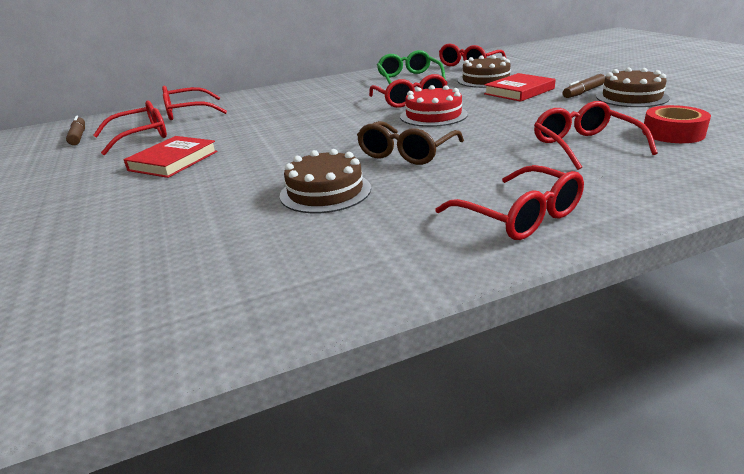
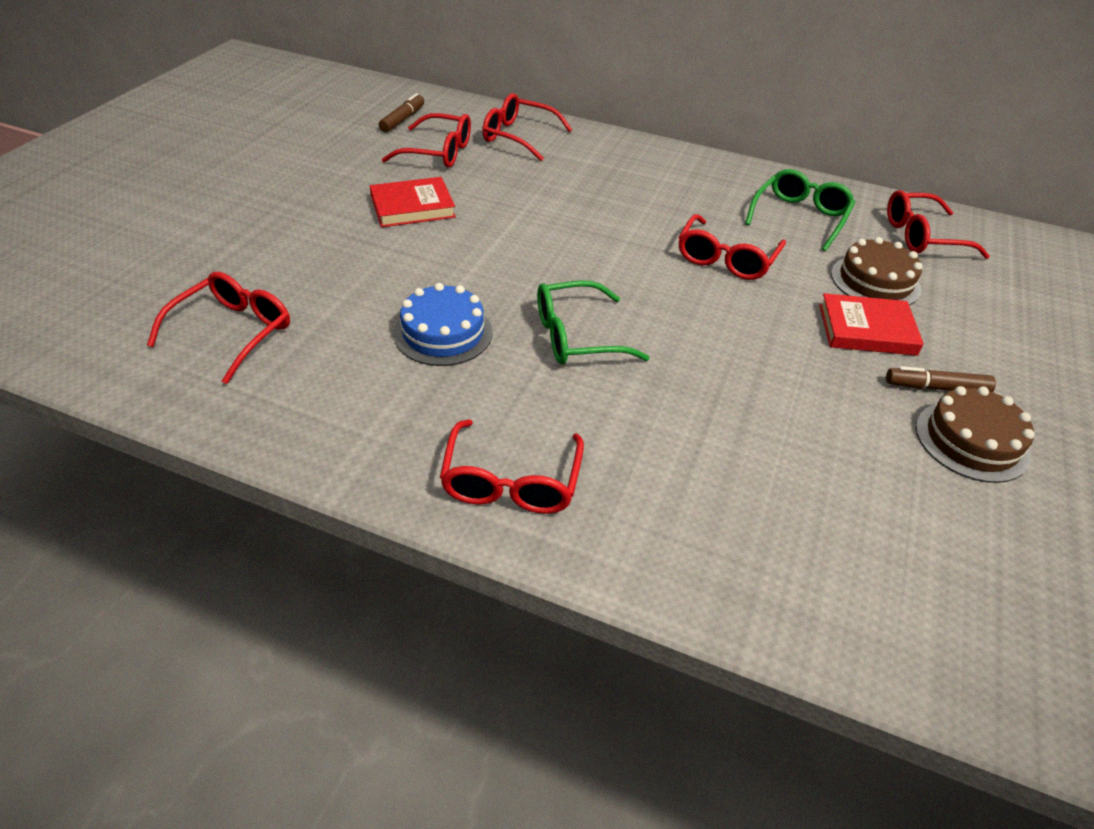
camera: 40 degrees right, 15 degrees up
(325, 192) = (443, 333): brown cake -> blue cake
(406, 153) = (576, 336): brown glasses -> green glasses
(433, 115) = (700, 301): red cake -> none
(584, 146) = (738, 460): red glasses -> red glasses (233, 332)
(673, 133) = (869, 524): red tape -> none

